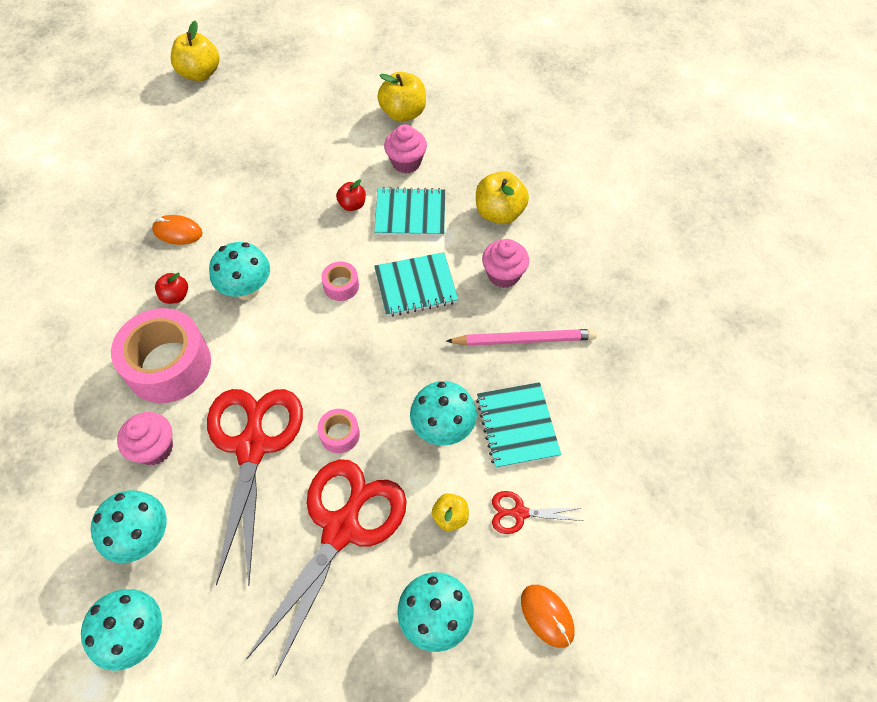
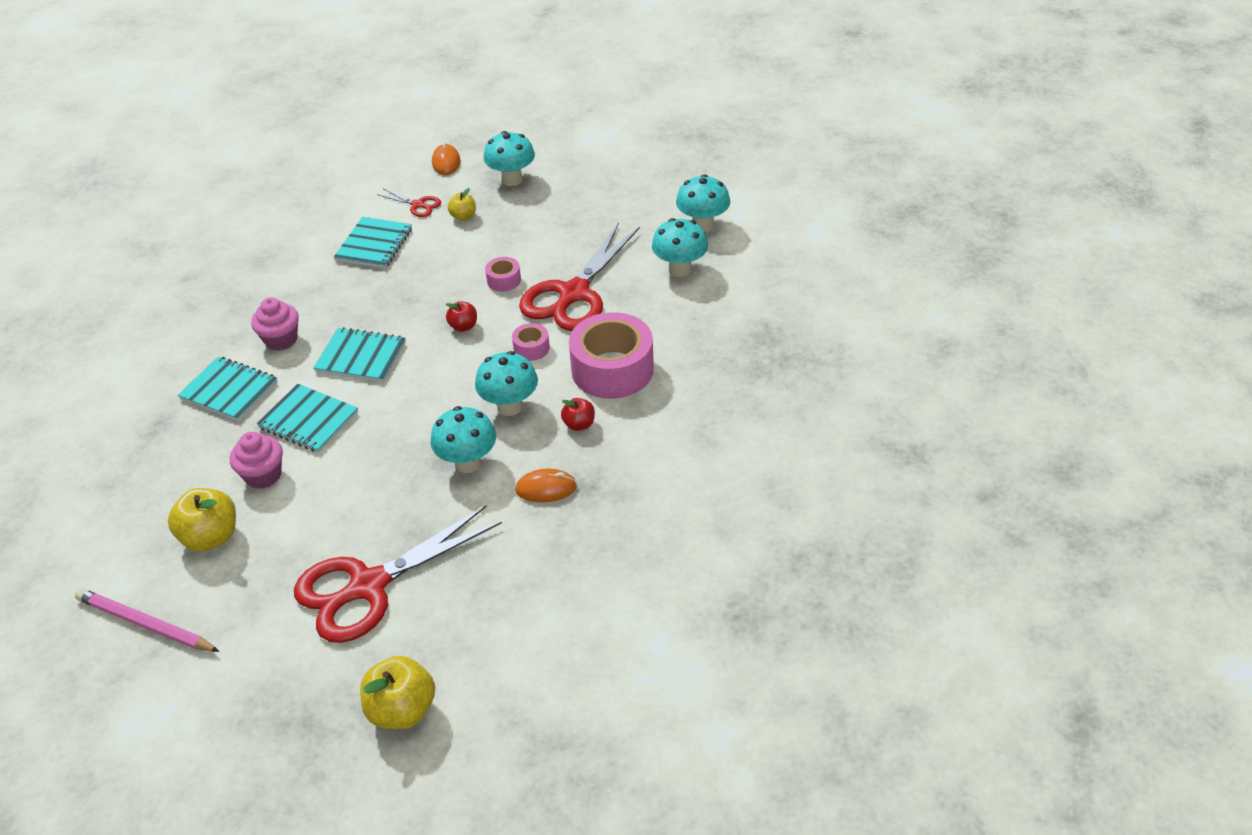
camera: 150 degrees left, 15 degrees down
(155, 448) = (650, 316): pink cupcake -> none
(177, 232) = (546, 488): orange mouse -> orange mouse turned 45 degrees counterclockwise
(341, 286) = (424, 380): pink tape -> pink tape (531, 348)
(342, 528) = (539, 233): red scissors -> red scissors (368, 586)
(352, 205) = (354, 450): red apple -> red apple (463, 326)
(443, 429) = (427, 260): turquoise mushroom -> turquoise mushroom (468, 463)
(499, 213) = (229, 391): yellow apple -> turquoise notebook
(523, 340) = (315, 291): pink pencil -> pink pencil (146, 624)

